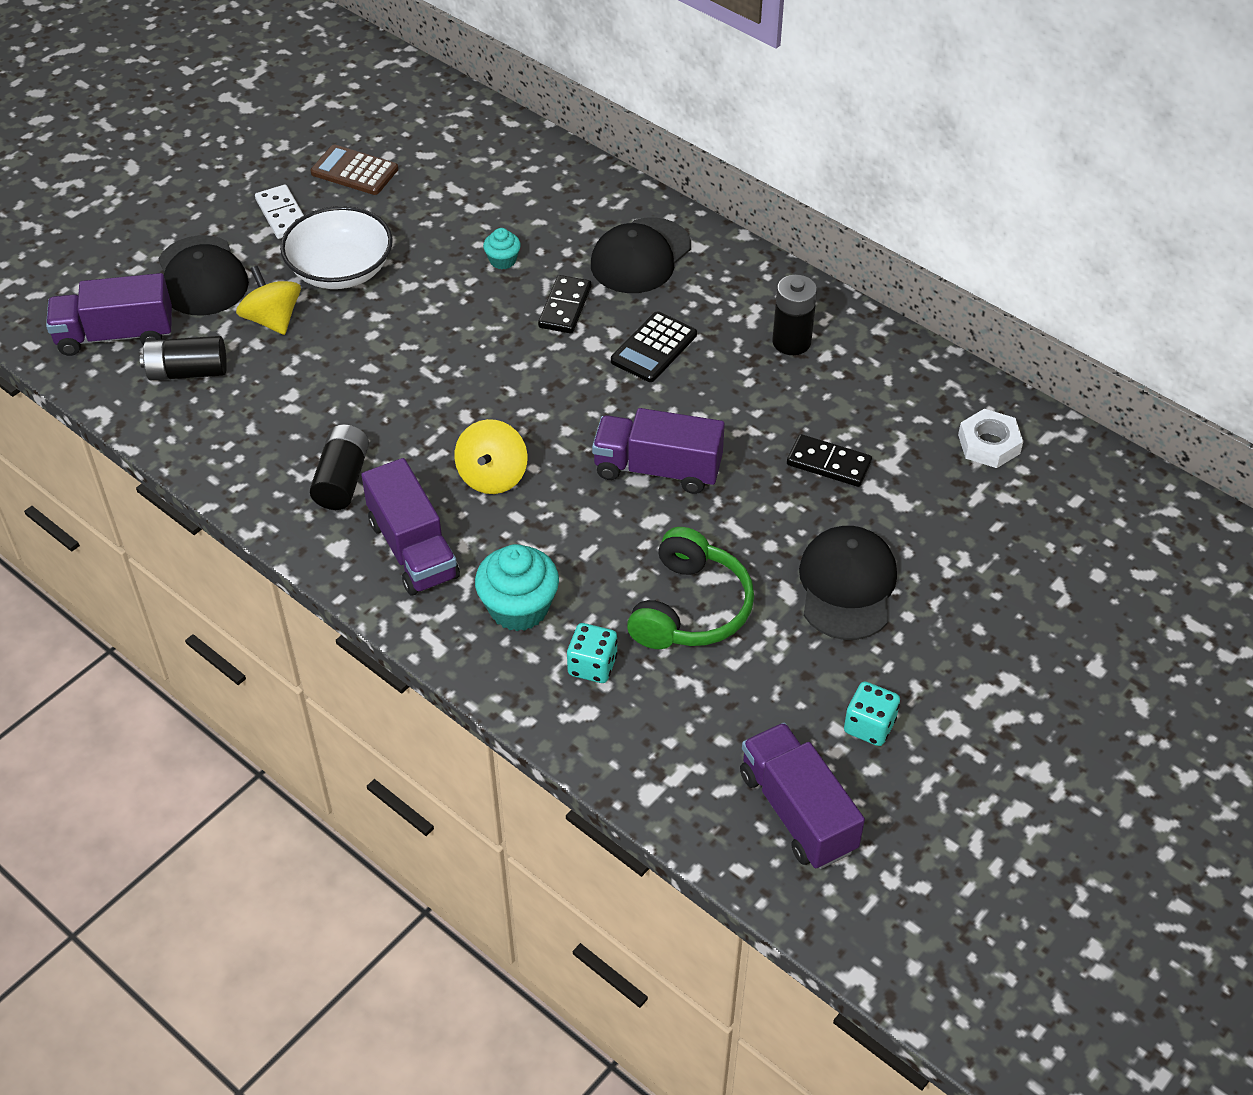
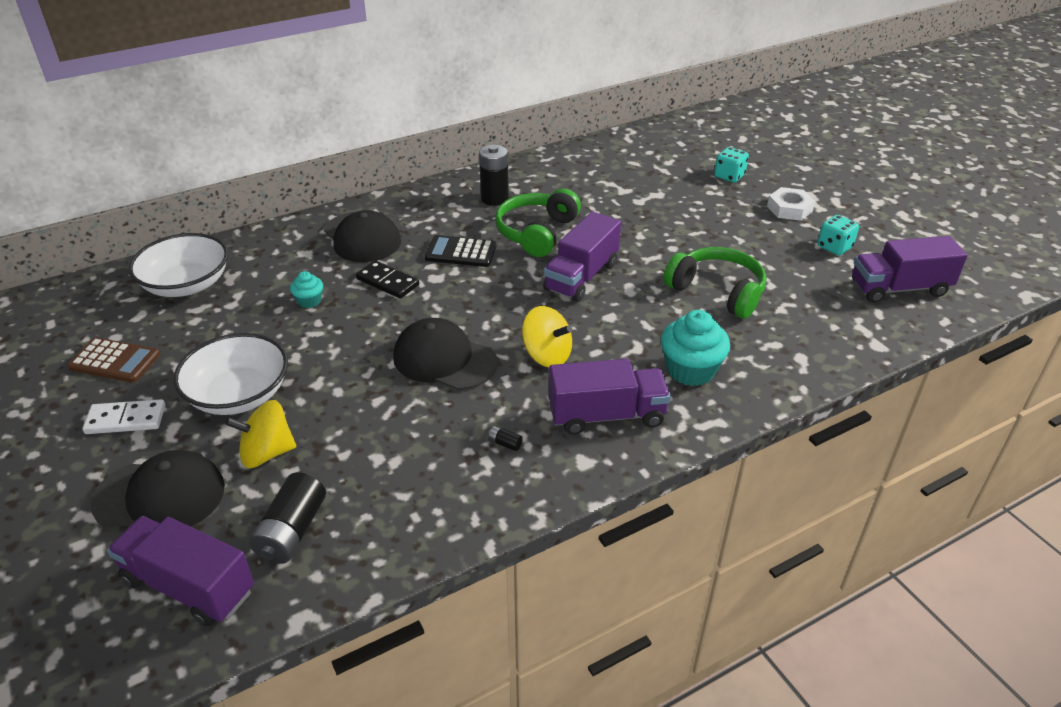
camera: 70 degrees left, 10 degrees down
(116, 335) = (189, 586): purple truck -> purple truck turned 105 degrees clockwise
(342, 480) = (505, 443): black battery -> black battery, size x0.41
(354, 171) = (115, 361): brown calculator -> brown calculator turned 120 degrees counterclockwise
(488, 163) = (186, 284): none -> white bowl
(592, 665) = (758, 346): turquoise dice -> turquoise dice (729, 176)
(654, 348) = (461, 252): black calculator -> black calculator turned 135 degrees clockwise
(733, 404) = (537, 233): none -> green headphones
(828, 463) = (611, 210): black domino -> none
(847, 586) = (719, 228): black cap -> black cap (444, 359)
(989, 444) = (624, 156): white nut -> white nut (789, 209)

